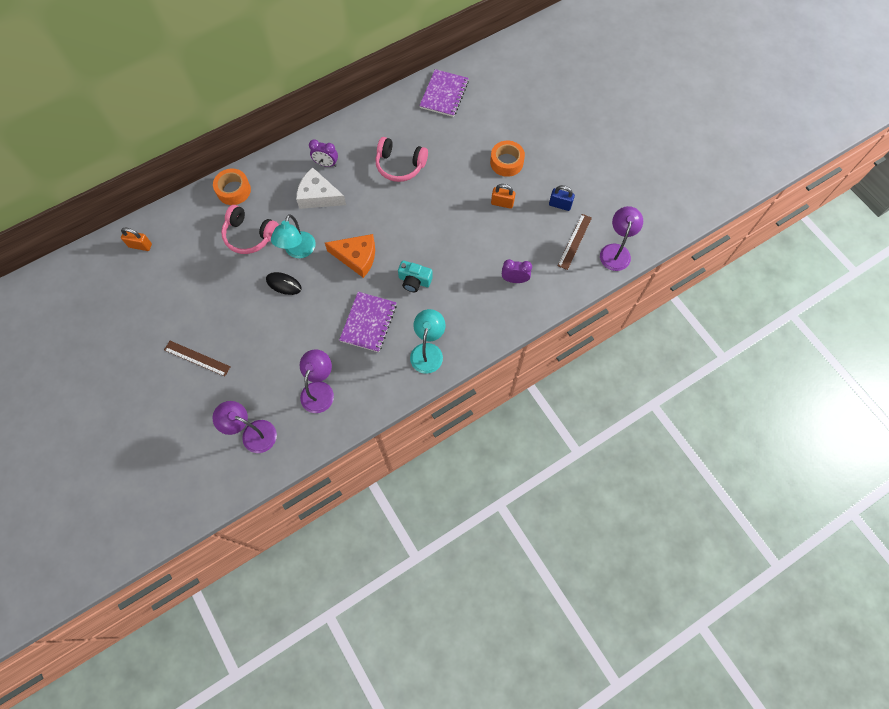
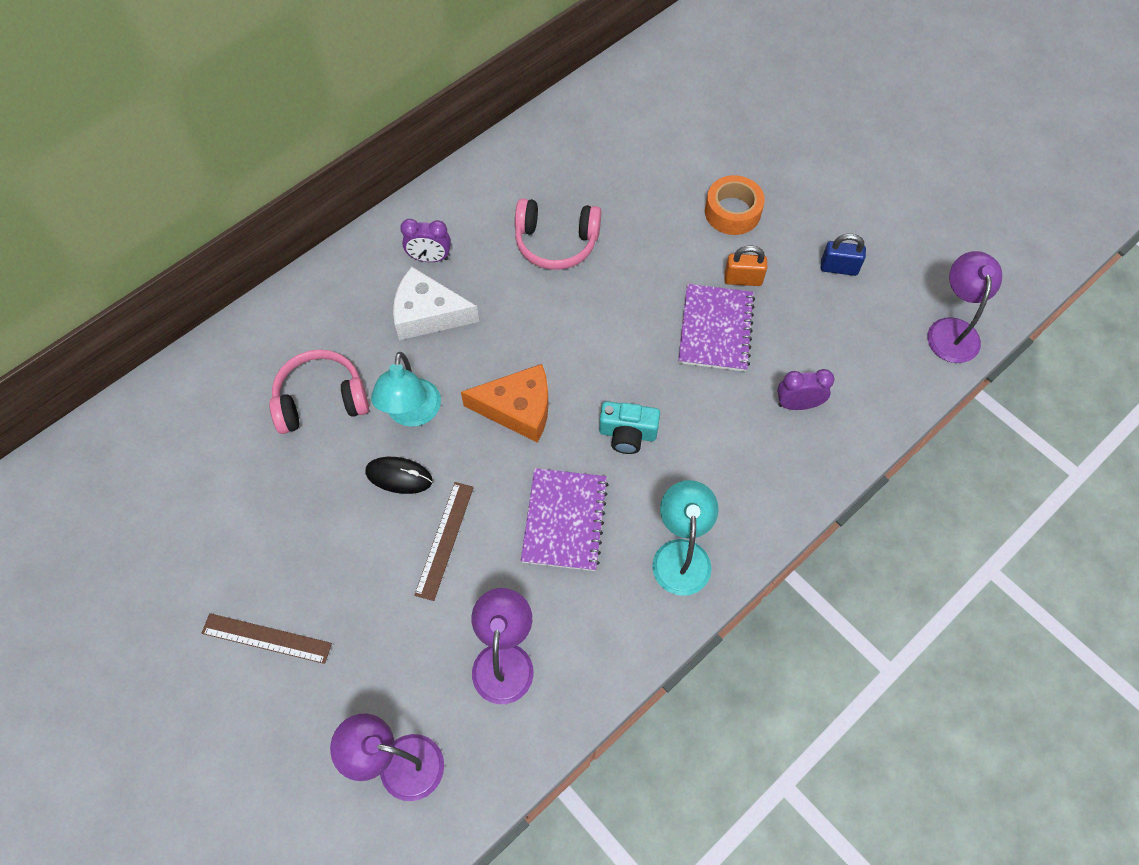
camera: 10 degrees left, 5 degrees down
(140, 245) = (125, 448): orange padlock -> none
(233, 190) = (277, 326): orange tape -> none
(250, 235) = (321, 400): pink headphones -> pink headphones turned 150 degrees clockwise
(444, 94) = (602, 118): purple notebook -> purple notebook (715, 329)
(574, 241) = (879, 324): brown ruler -> brown ruler (444, 540)

